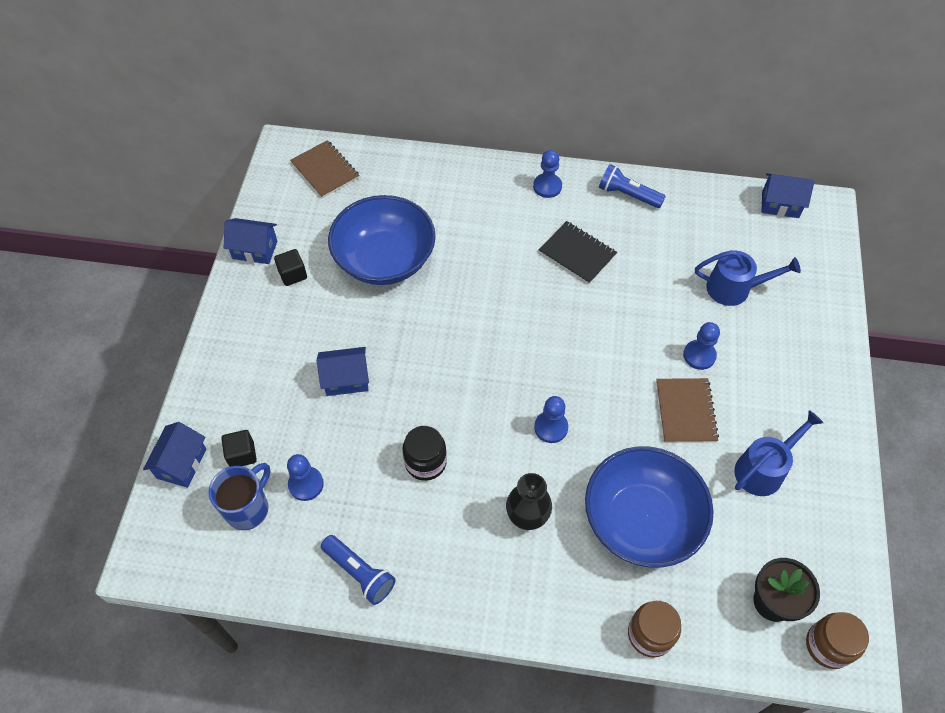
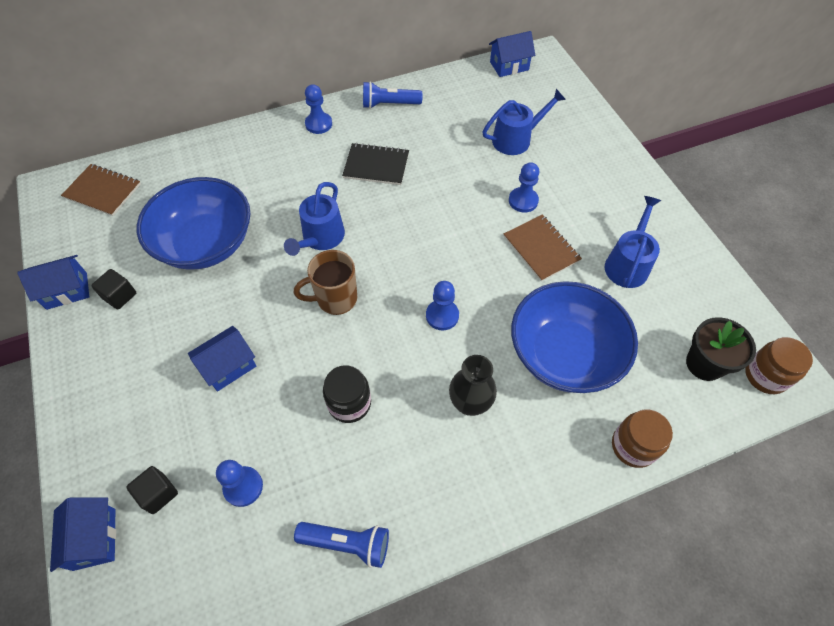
camera: 30 degrees left, 0 degrees up
(248, 508) = (195, 545): blue mug -> none
(466, 365) = (335, 299): none -> brown mug
(485, 302) = (321, 238): none -> blue watering can

